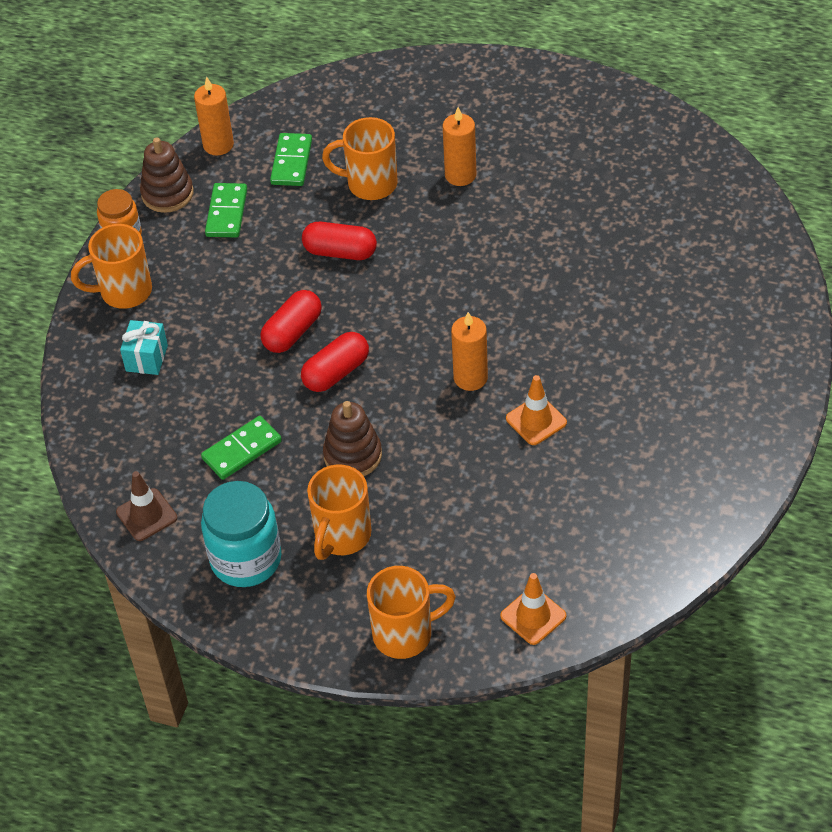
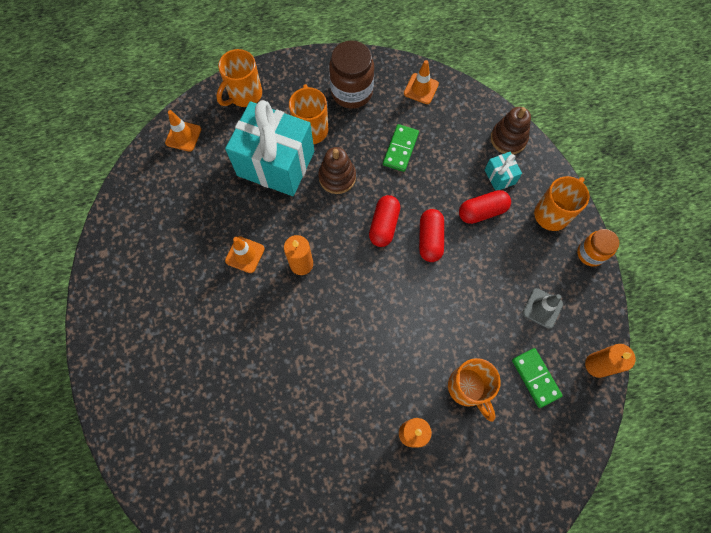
camera: 145 degrees right, 20 degrees up
(146, 515) = (421, 89): brown traffic cone -> orange traffic cone
(167, 194) = (593, 302): brown stacking toy -> brown stacking toy (508, 139)
(227, 213) = (542, 308): green domino -> grey traffic cone
(246, 559) = (351, 92): turquoise jar -> brown jar
(340, 252) = (445, 316): red capsule -> red capsule (482, 211)
(370, 184) = (468, 388): orange mug -> orange mug turned 90 degrees clockwise
(423, 512) = (276, 163): none -> turquoise gift

